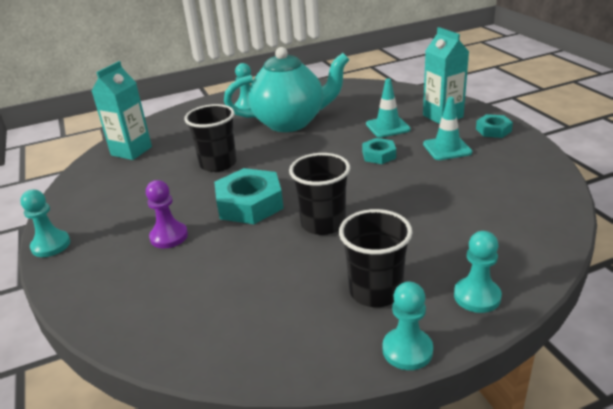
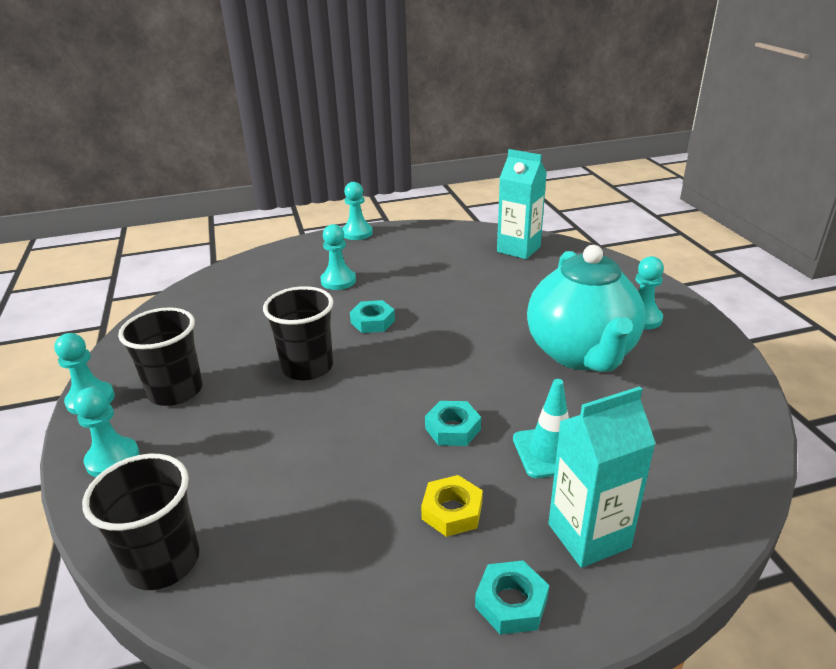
camera: 95 degrees right, 0 degrees up
(169, 236) = (338, 281): purple pawn -> turquoise pawn
(218, 164) = (471, 300): black cup -> black cup (163, 562)
(249, 204) = (372, 321): turquoise nut -> turquoise nut, size x0.55
(447, 148) = (452, 511): turquoise traffic cone -> yellow nut

